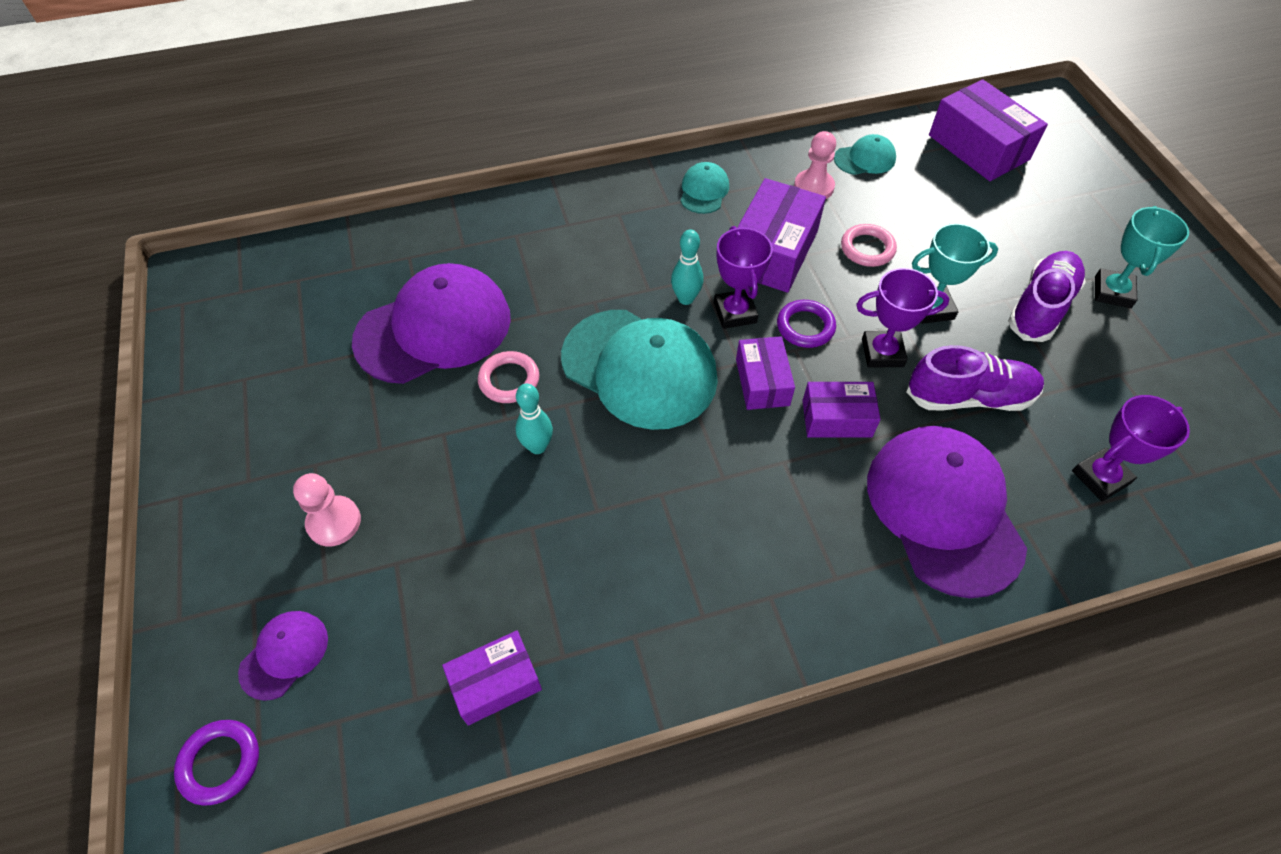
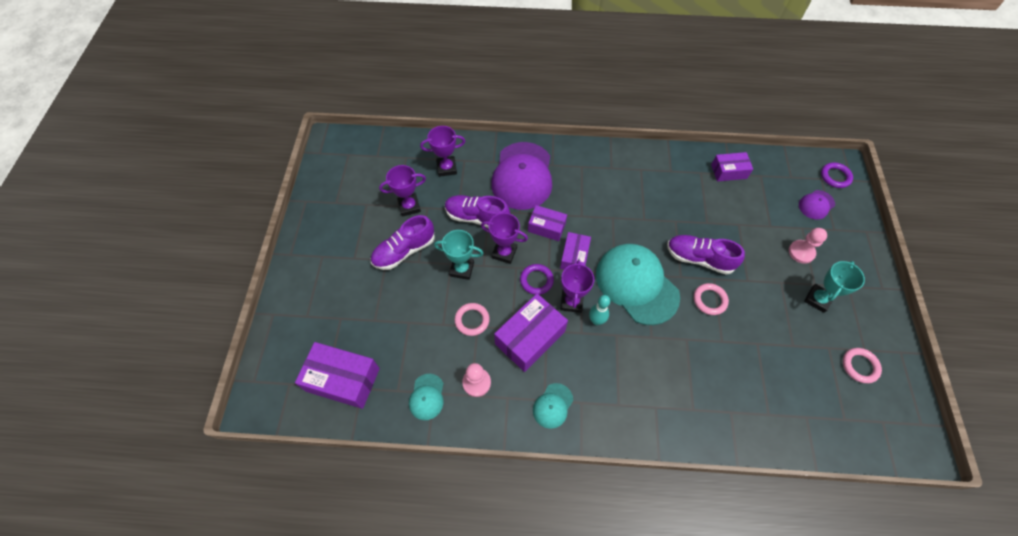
camera: 160 degrees left, 5 degrees up
(258, 352) = (859, 366): none -> pink ring
(434, 329) = (752, 349): purple cap -> none
(537, 446) = (699, 258): turquoise bowling pin -> purple shoe
(865, 159) = (427, 397): turquoise cap -> turquoise cap turned 90 degrees counterclockwise
(978, 147) = (343, 379): purple box -> purple box turned 60 degrees counterclockwise
(1098, 379) = (409, 206): none -> purple trophy
(1112, 292) = (359, 247): turquoise trophy -> turquoise trophy (817, 299)

